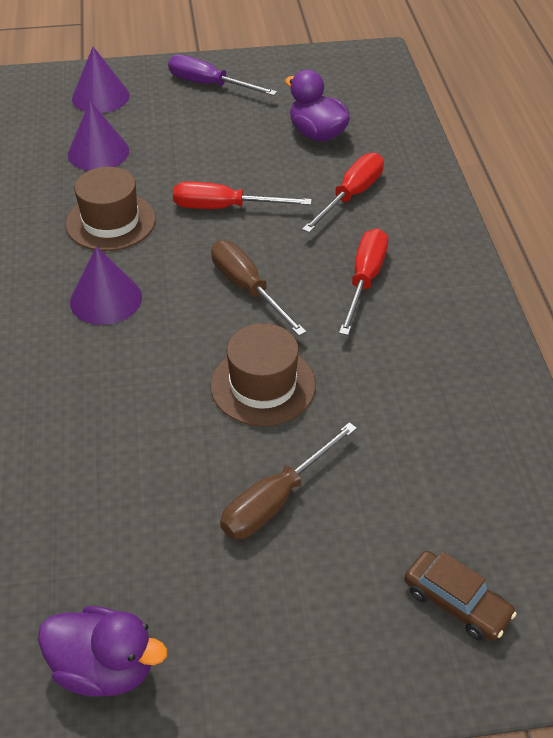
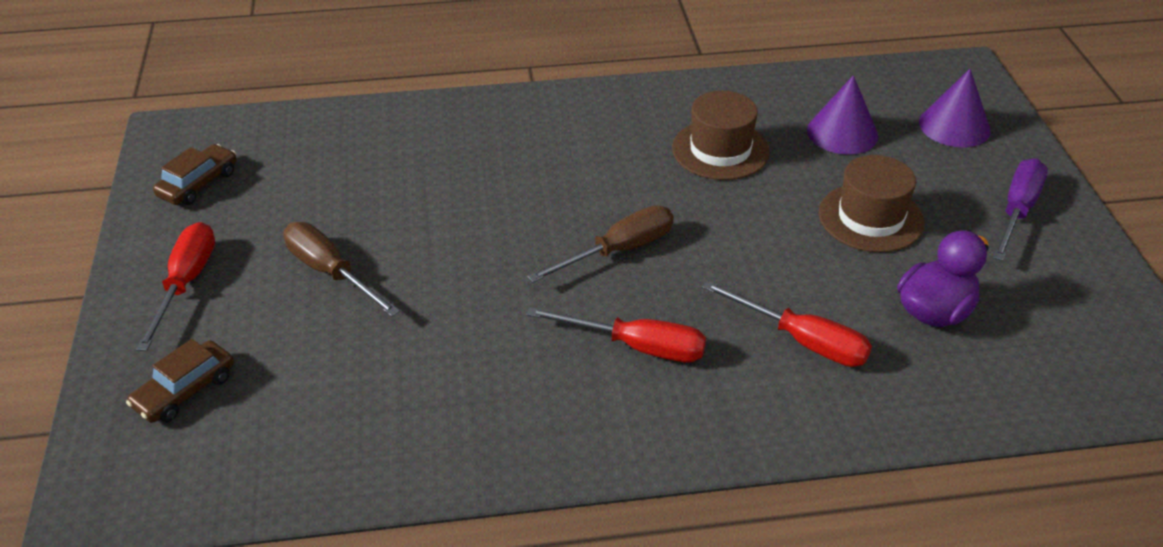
camera: 90 degrees right, 5 degrees down
(105, 667) = (198, 184): purple duck -> brown car
(106, 299) = (599, 155): purple cone -> none
(224, 208) = (758, 230): red screwdriver -> red screwdriver (186, 283)
(263, 385) = (474, 263): brown hat -> brown hat (870, 218)

